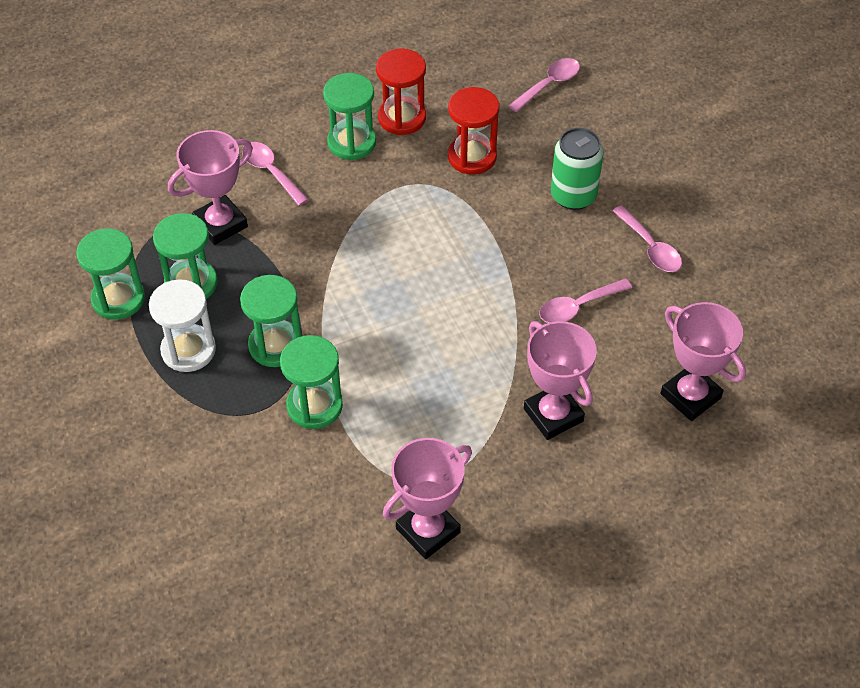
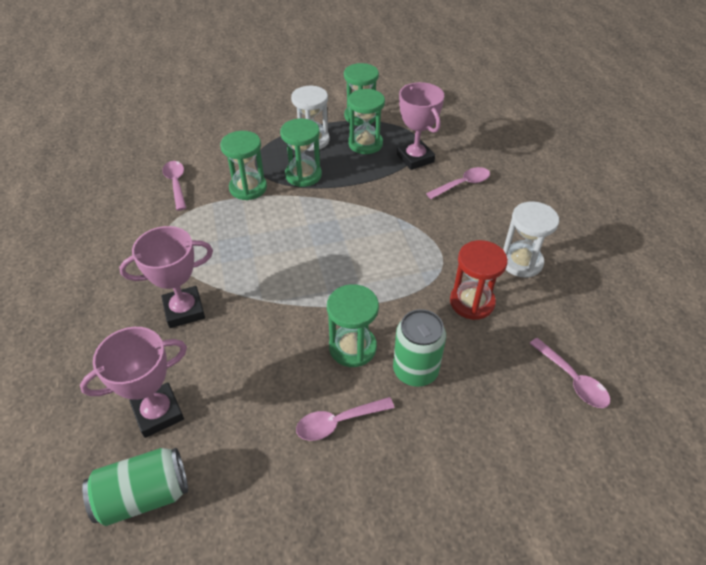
camera: 100 degrees right, 5 degrees down
(351, 142) = (492, 229): green hourglass -> green hourglass (352, 347)
(402, 118) = (521, 262): red hourglass -> white hourglass
(428, 530) = (128, 228): pink trophy -> none
(578, 306) = (284, 348): pink spoon -> pink spoon (176, 184)
(775, 379) = (144, 495): none -> green can

